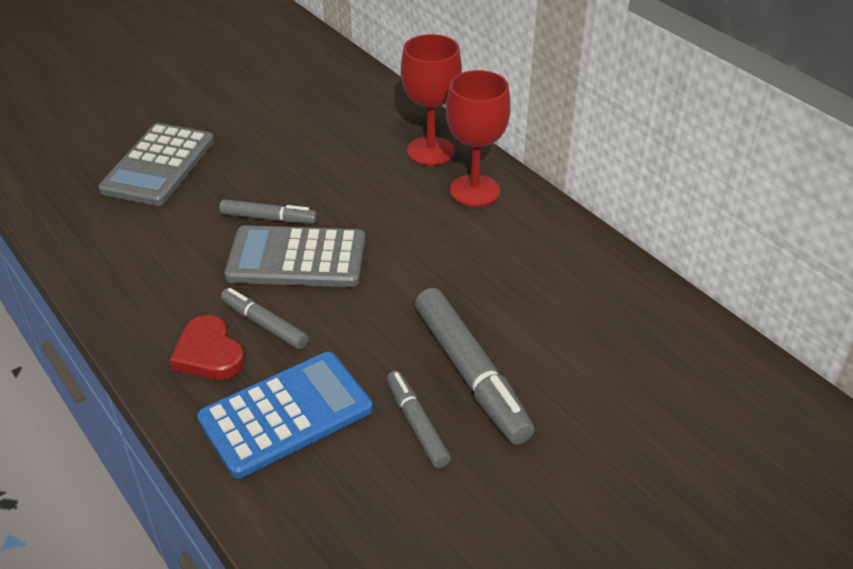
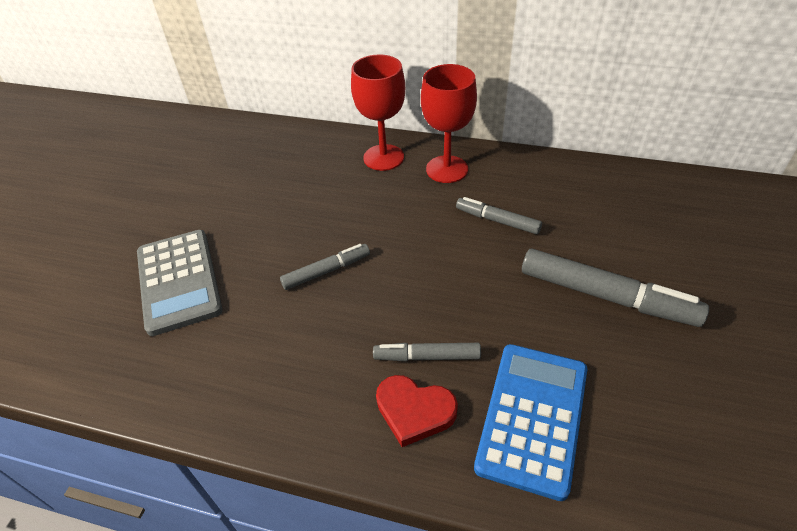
camera: 35 degrees left, 5 degrees up
(296, 258) = (386, 289): grey calculator -> none
(416, 424) = (622, 357): grey marker -> grey marker (497, 220)

